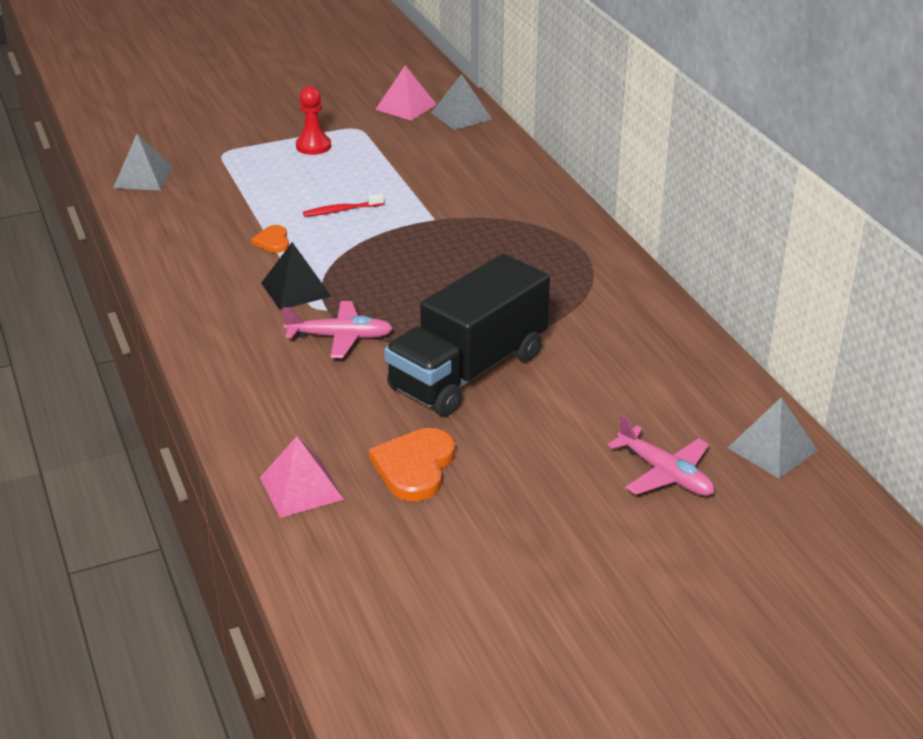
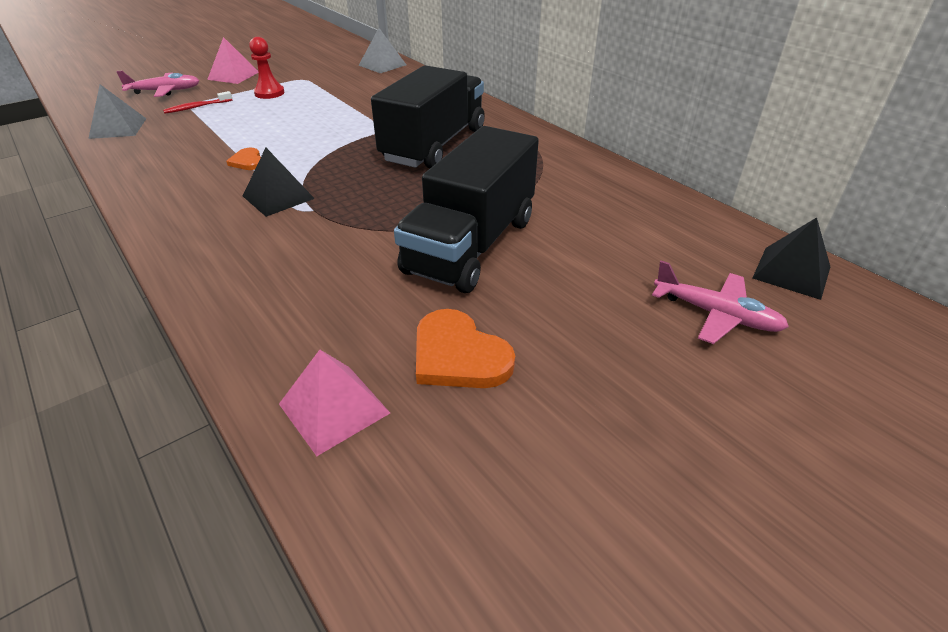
camera: 15 degrees left, 5 degrees up
(340, 337) = (333, 233): pink plane -> pink plane (164, 91)
(341, 210) = (305, 132): red toothbrush -> red toothbrush (197, 107)
(406, 107) = (337, 63): pink pyramid -> pink pyramid (233, 75)
(414, 467) = (458, 355): orange heart -> orange heart turned 45 degrees counterclockwise
(479, 247) = (434, 145): none -> black truck
(772, 449) = (791, 272): grey pyramid -> black pyramid

